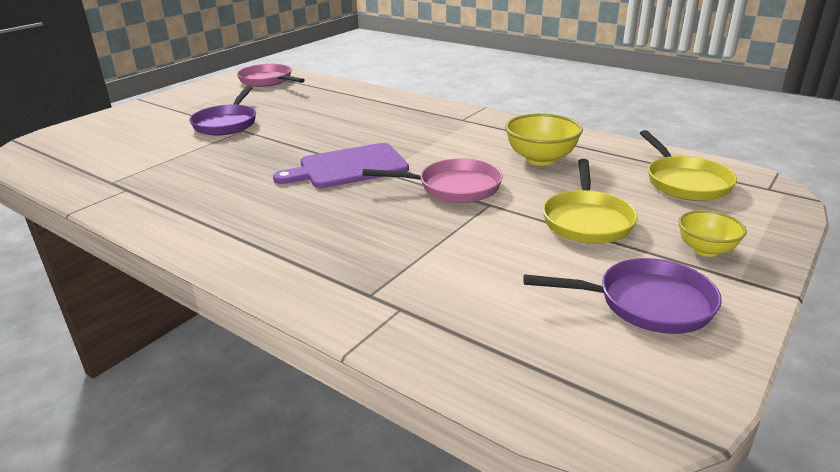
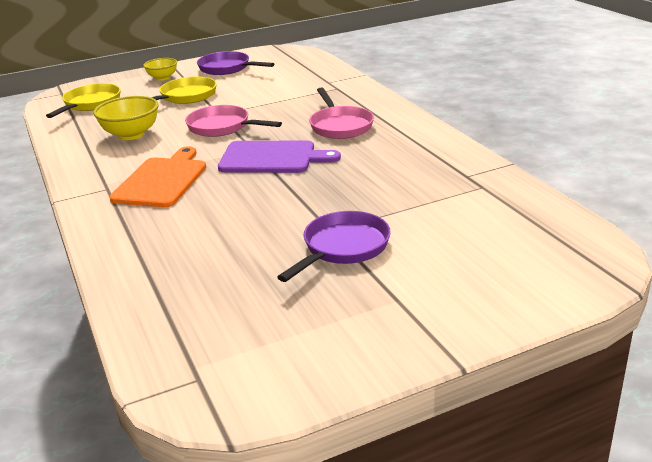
camera: 150 degrees left, 0 degrees up
(268, 81) = (216, 358): pink pan -> pink pan (340, 126)
(426, 132) = (162, 180): none -> orange cutting board

